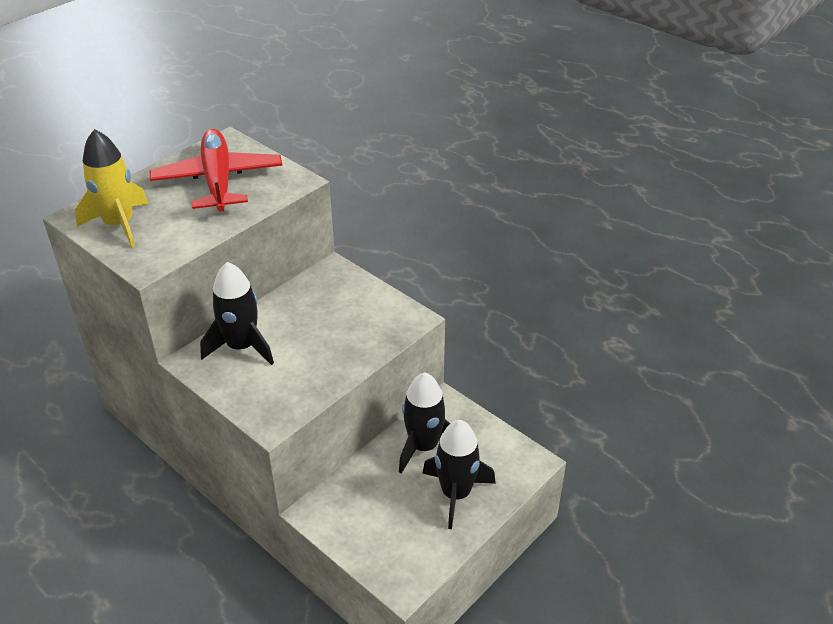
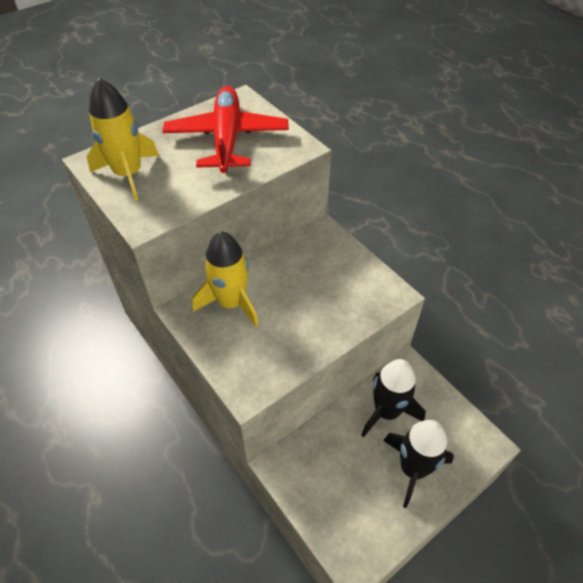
camera: 10 degrees right, 10 degrees up
(242, 346) = (231, 302): black rocket -> yellow rocket

